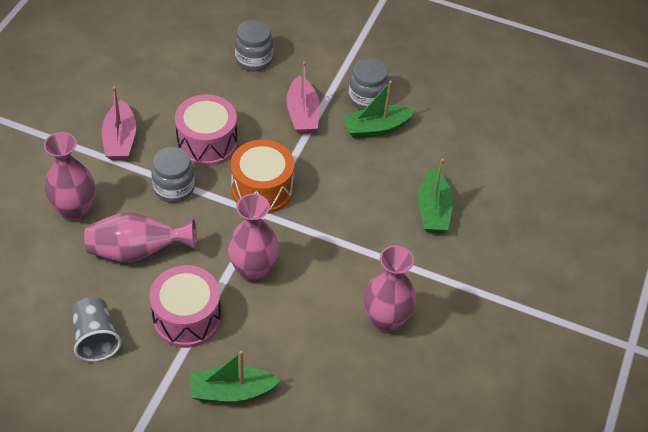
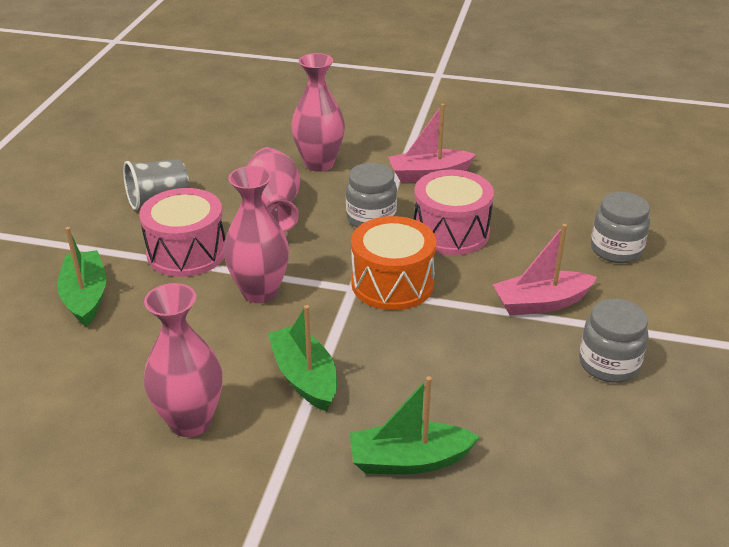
camera: 85 degrees right, 15 degrees down
(376, 128) = (552, 379): green boat -> green boat (305, 377)

